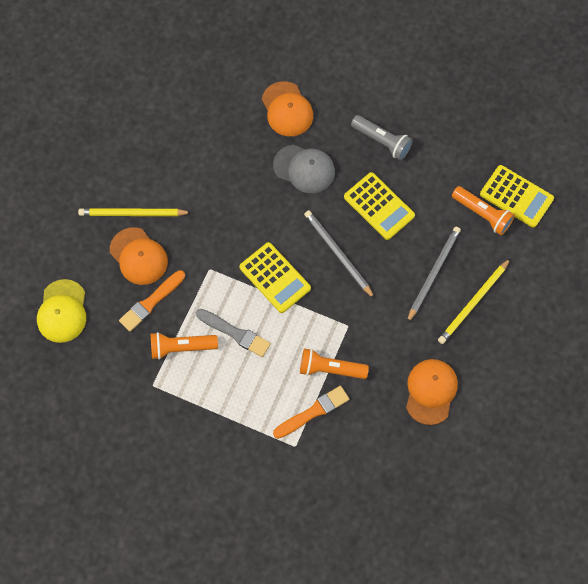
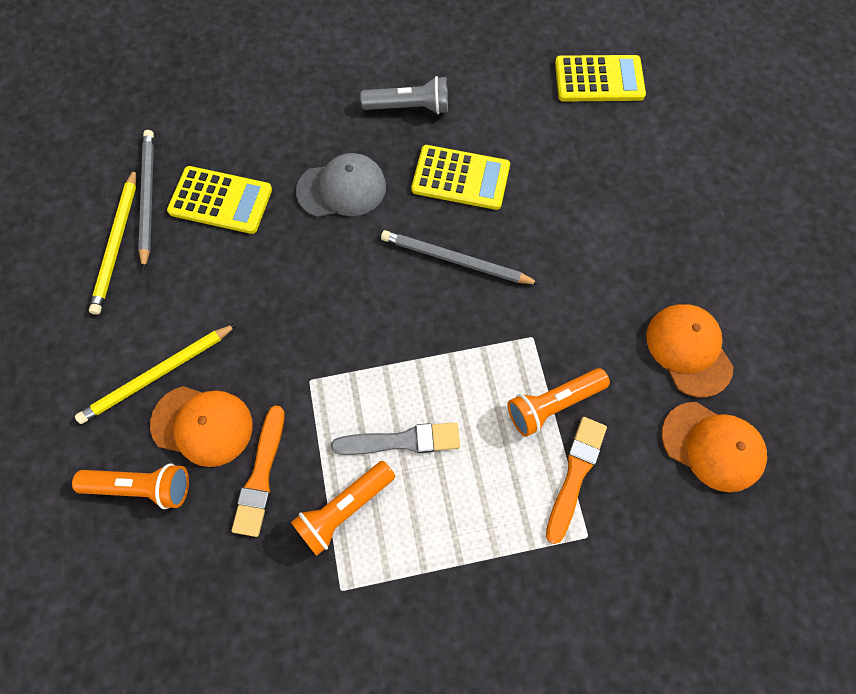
camera: 35 degrees left, 0 degrees up
(62, 311) = (140, 574): yellow cap -> none
(275, 278) = (401, 337): yellow calculator -> yellow calculator (220, 201)
(287, 109) = (272, 135): orange cap -> orange cap (712, 446)
(433, 273) = (580, 213): grey pencil -> grey pencil (148, 197)
(473, 303) = (649, 218): yellow pencil -> yellow pencil (117, 244)
(482, 214) = (579, 118): orange flashlight -> orange flashlight (142, 486)

